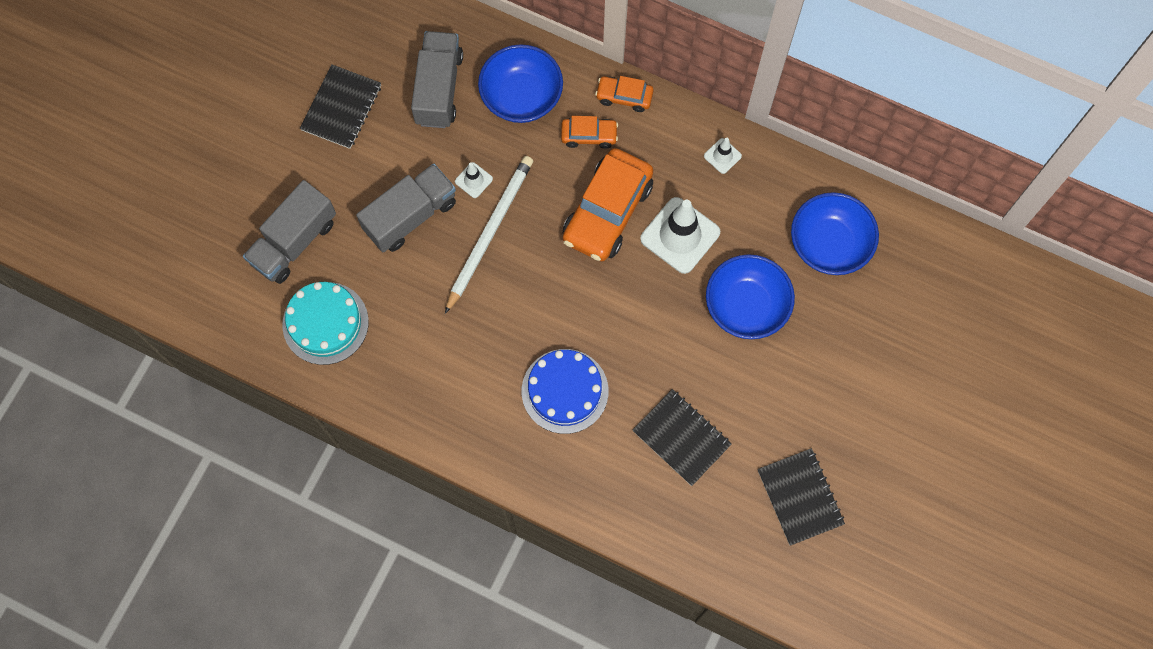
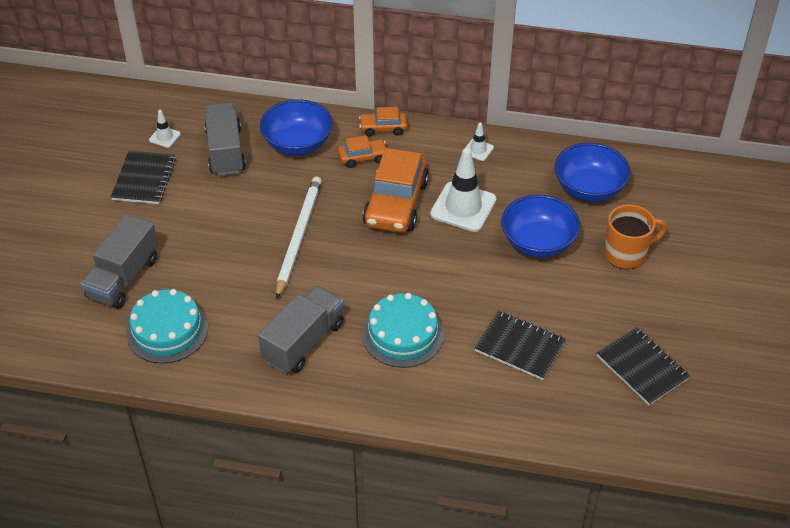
camera: 15 degrees left, 25 degrees down
(410, 216) = (225, 239): grey truck -> grey truck (303, 342)
(473, 180) = (273, 205): white traffic cone -> white traffic cone (164, 137)
(565, 391) = (403, 334): blue cake -> turquoise cake
(838, 347) = (626, 254): none -> orange mug

